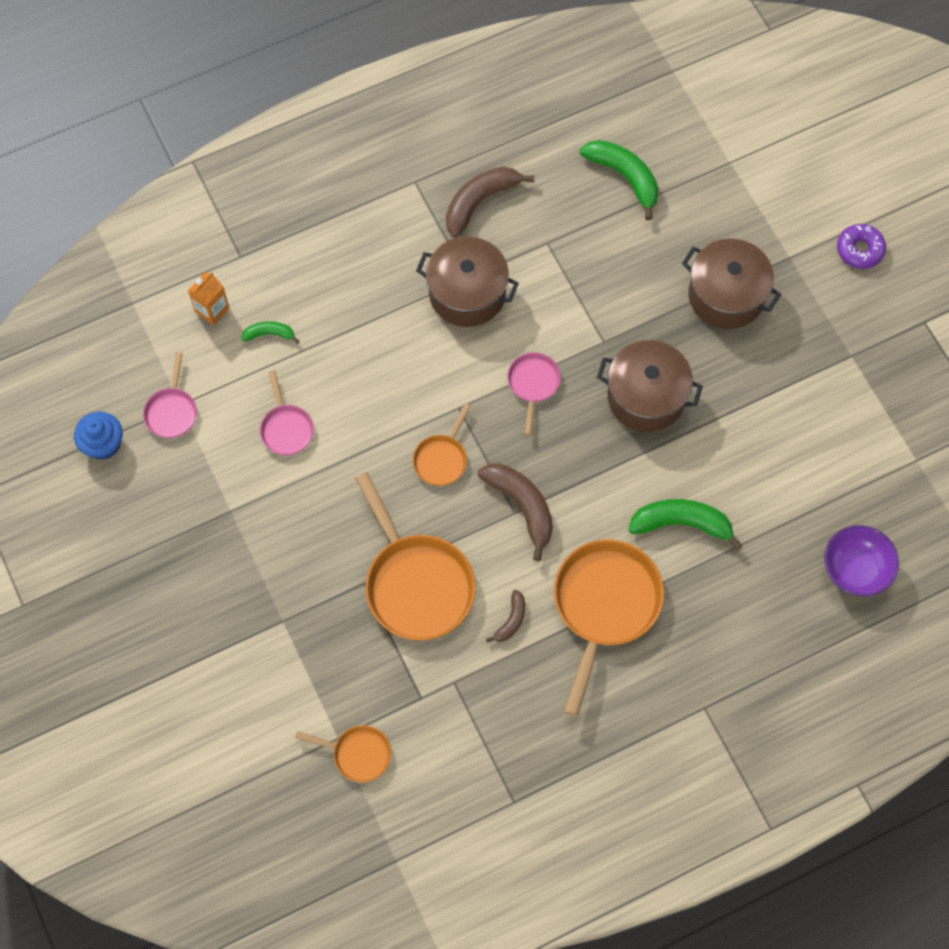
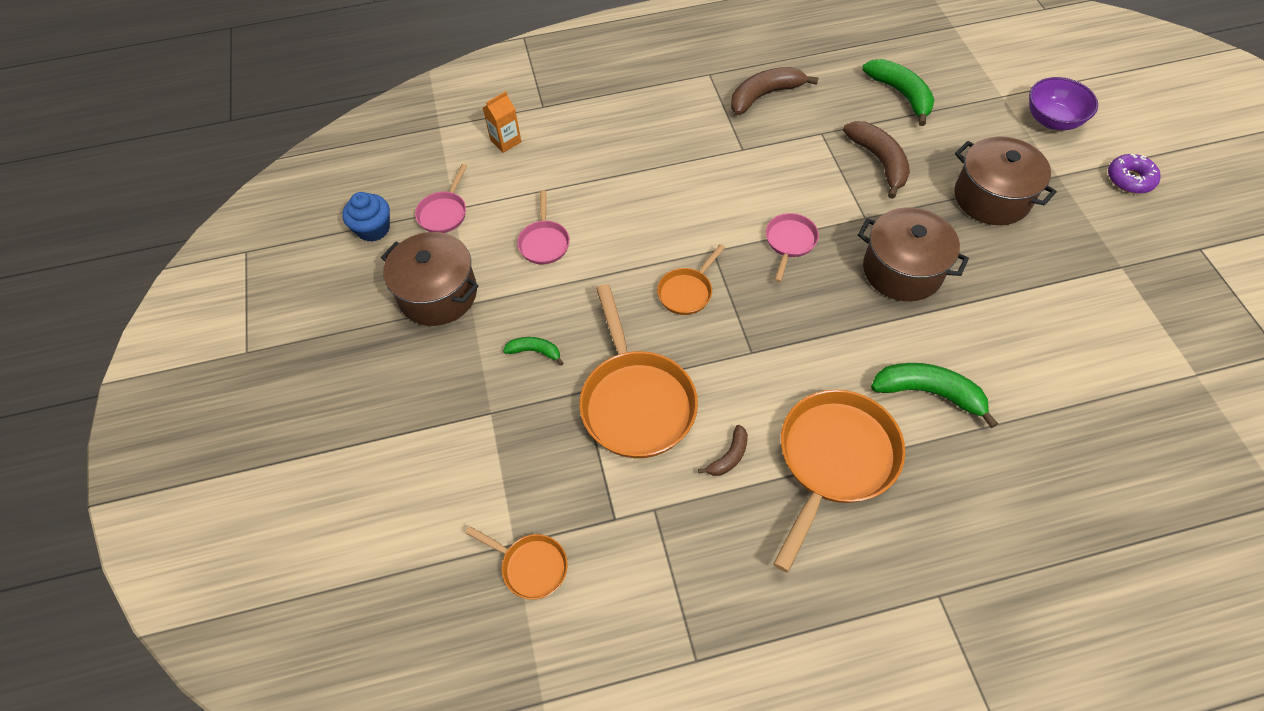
camera: 15 degrees right, 10 degrees down
(269, 334) = (551, 166): green banana -> green banana (535, 351)
(467, 293) = (739, 161): brown pot -> brown pot (438, 294)
(522, 506) = (760, 347): brown banana -> brown banana (879, 161)
(855, 570) = (1127, 475): purple bowl -> purple bowl (1052, 120)

